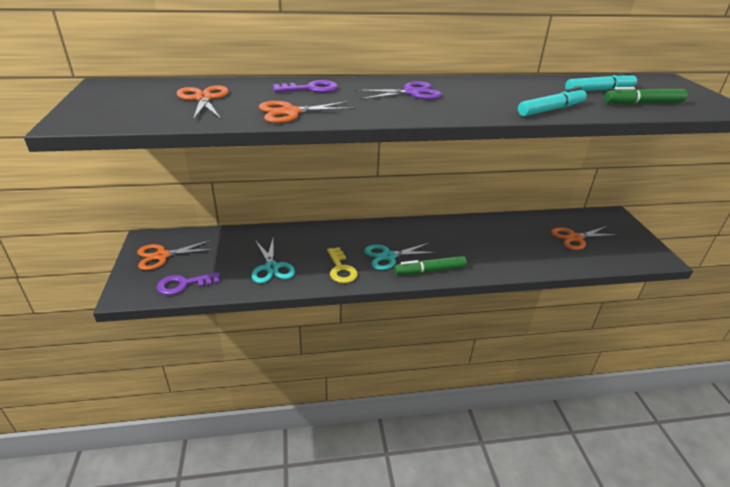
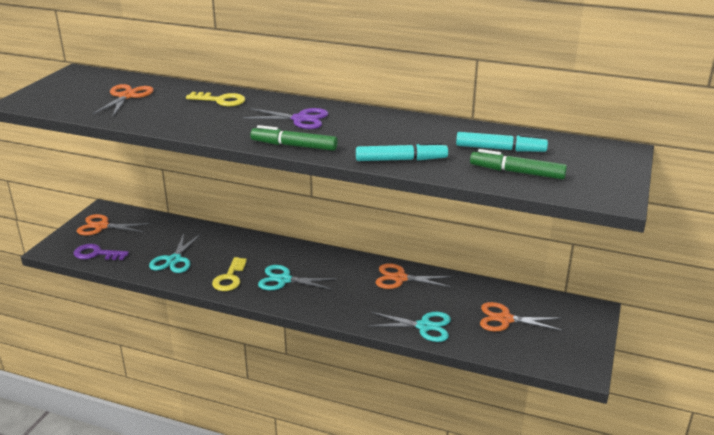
camera: 30 degrees right, 5 degrees down
(290, 112) = (171, 120): orange scissors -> orange scissors (400, 278)
(311, 89) = (221, 100): purple key -> yellow key
(430, 270) = (308, 303): green marker -> green marker (294, 146)
(533, 261) = (424, 326): none -> turquoise scissors

